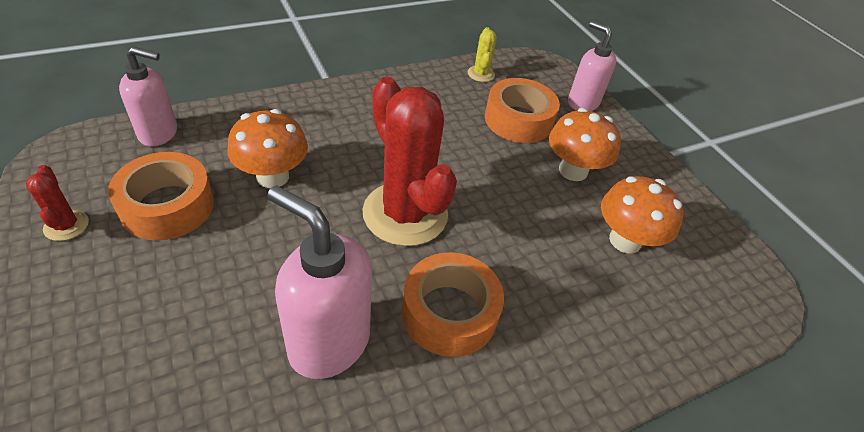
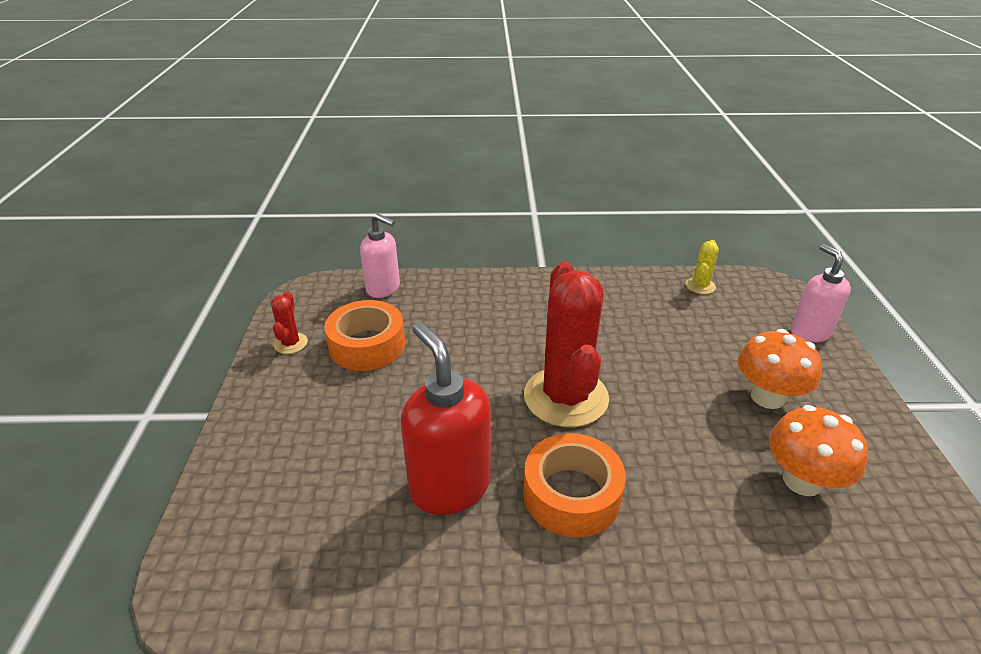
camera: 30 degrees right, 10 degrees down
(272, 176) = (459, 340): orange mushroom -> none
(328, 342) = (449, 486): pink soap dispenser -> red soap dispenser
(518, 120) = (724, 336): orange tape -> none

